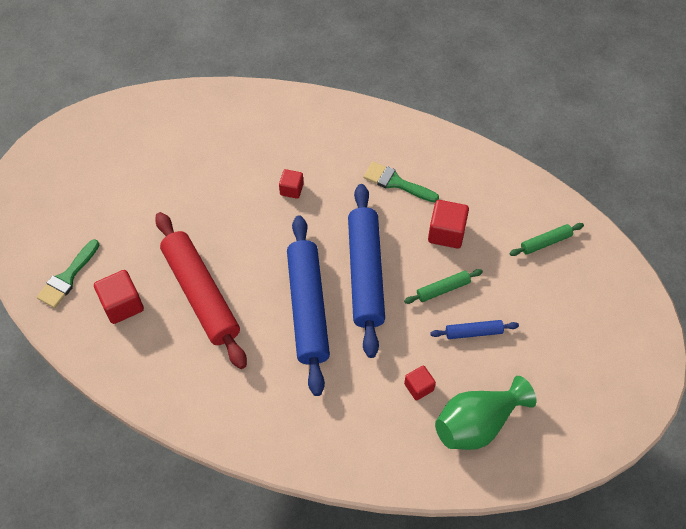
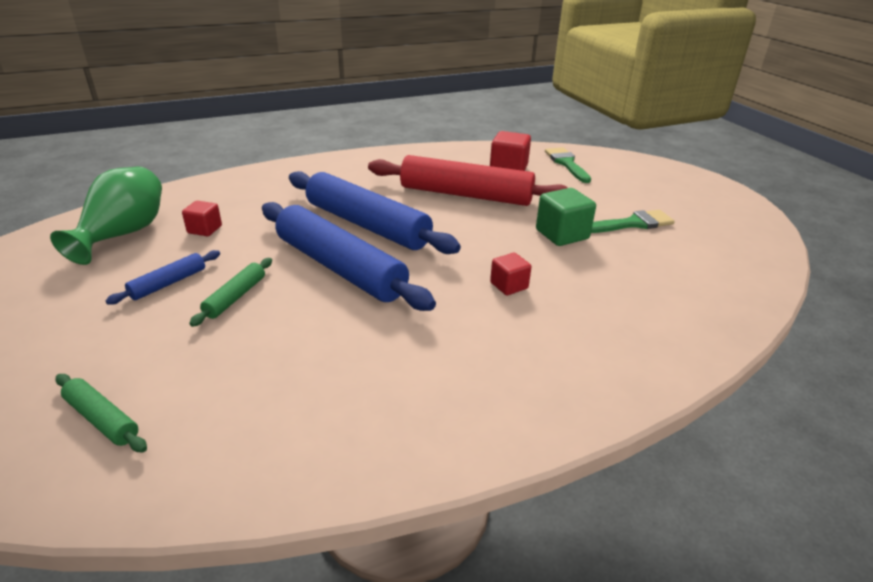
camera: 135 degrees right, 25 degrees down
(203, 204) = (562, 234): none -> green cube
(396, 182) = (403, 360): green brush -> green brush (632, 224)
(446, 233) = (277, 347): red cube -> none
(545, 242) = (102, 419): green rolling pin -> green rolling pin turned 75 degrees counterclockwise

